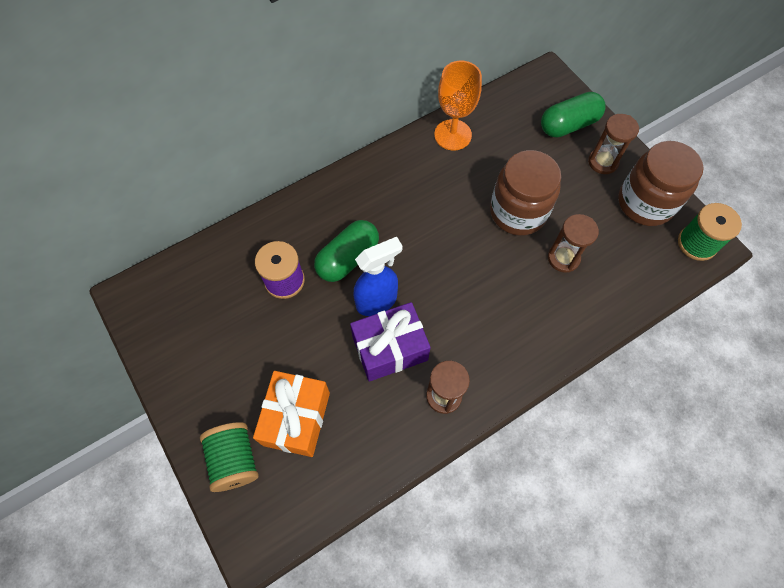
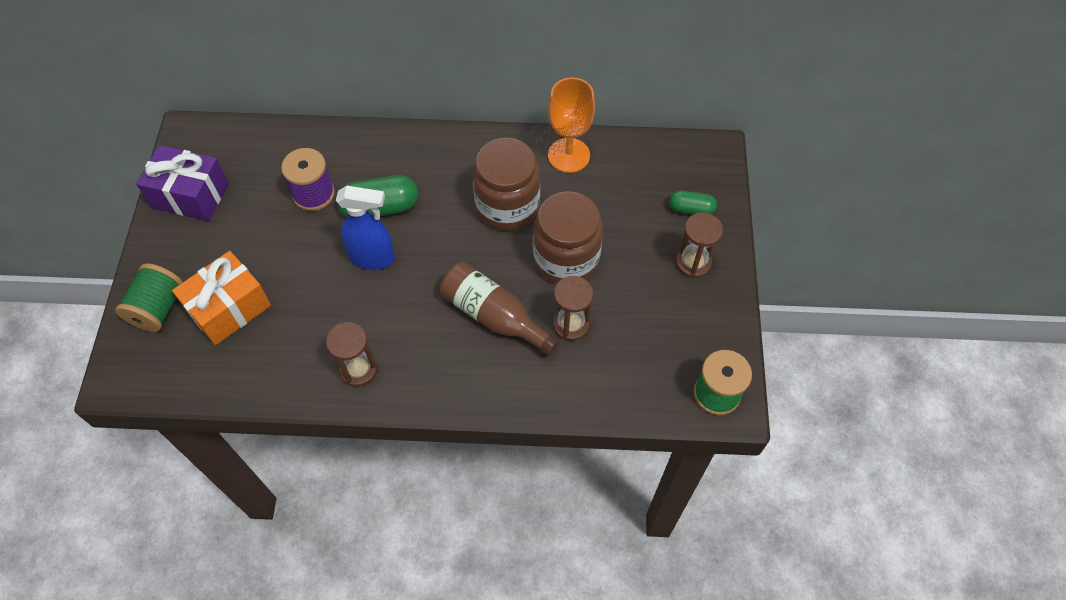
camera: 35 degrees right, 5 degrees down
(390, 348) = (349, 302): purple gift -> purple gift (190, 195)
(506, 287) = (494, 316): none -> brown bottle
(568, 125) = (691, 209): green capsule -> green capsule, size x0.59
(645, 203) = (699, 325): brown jar -> brown jar (507, 206)

